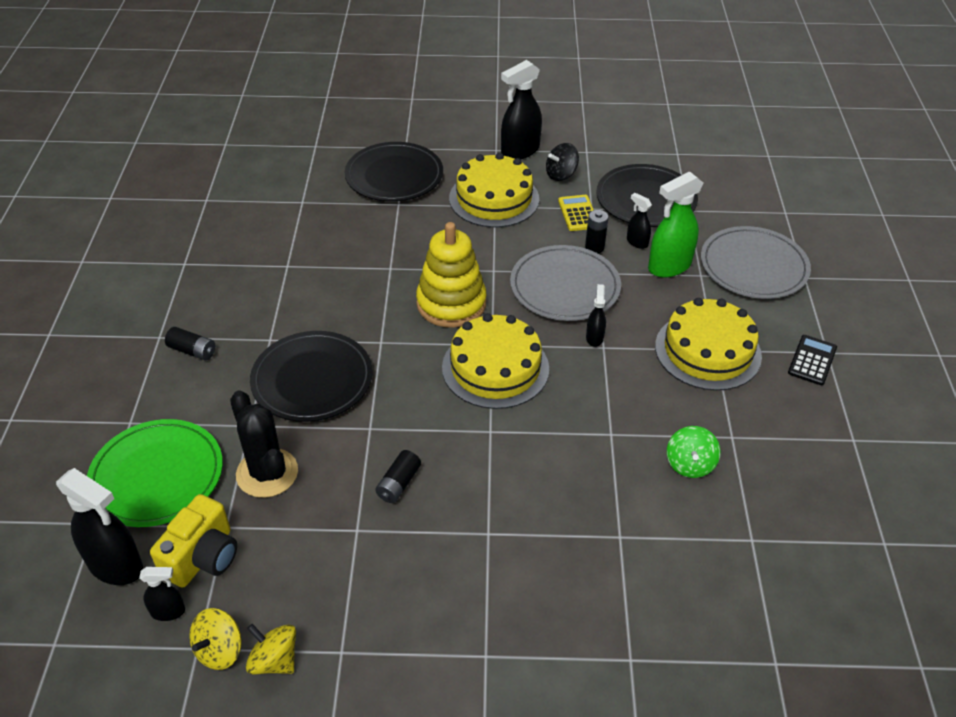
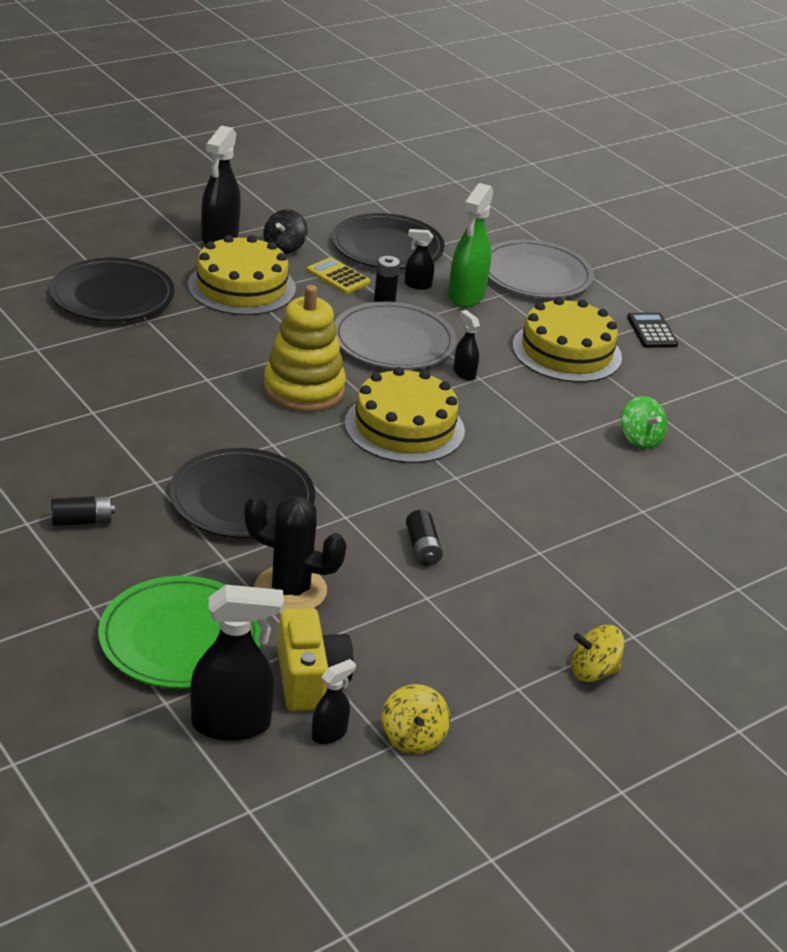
camera: 40 degrees left, 10 degrees down
(274, 660) = (469, 721): yellow spinning top -> yellow spinning top (593, 671)

